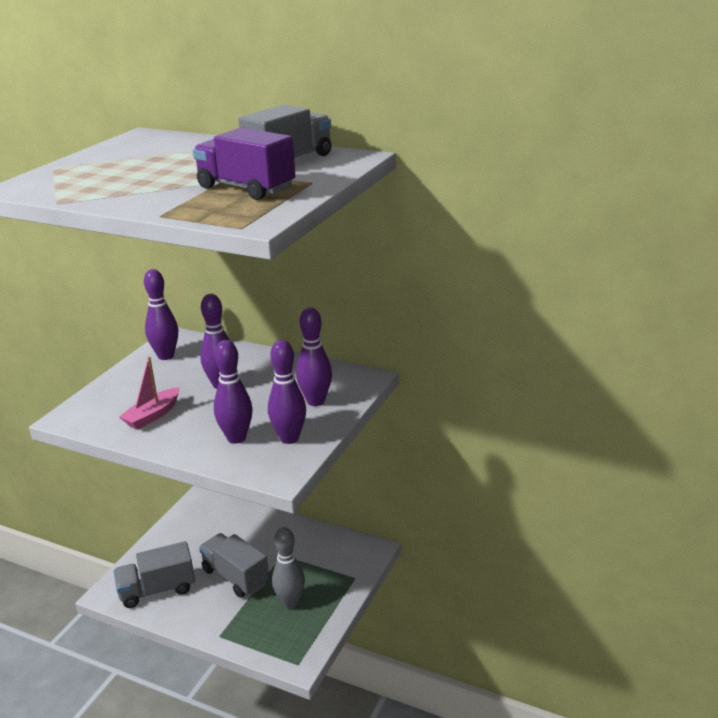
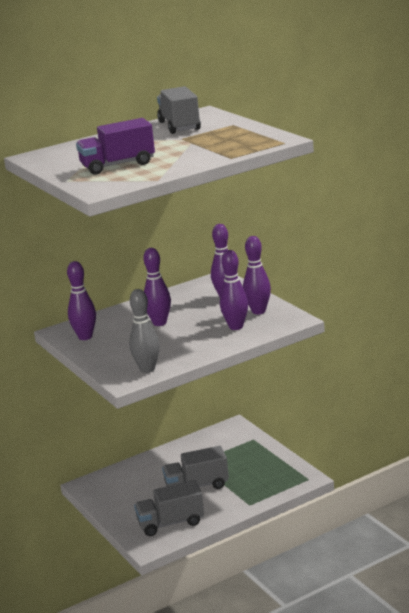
camera: 55 degrees left, 5 degrees down
(152, 415) = (167, 350): pink boat -> none
(157, 590) = (171, 523): grey truck -> grey truck turned 60 degrees clockwise
(246, 188) = (217, 138): purple truck -> purple truck (118, 165)
(290, 602) = (249, 469): grey bowling pin -> grey bowling pin (147, 369)

